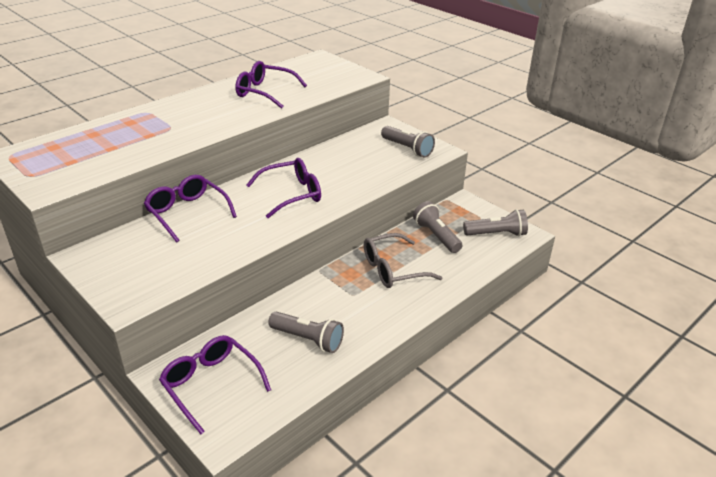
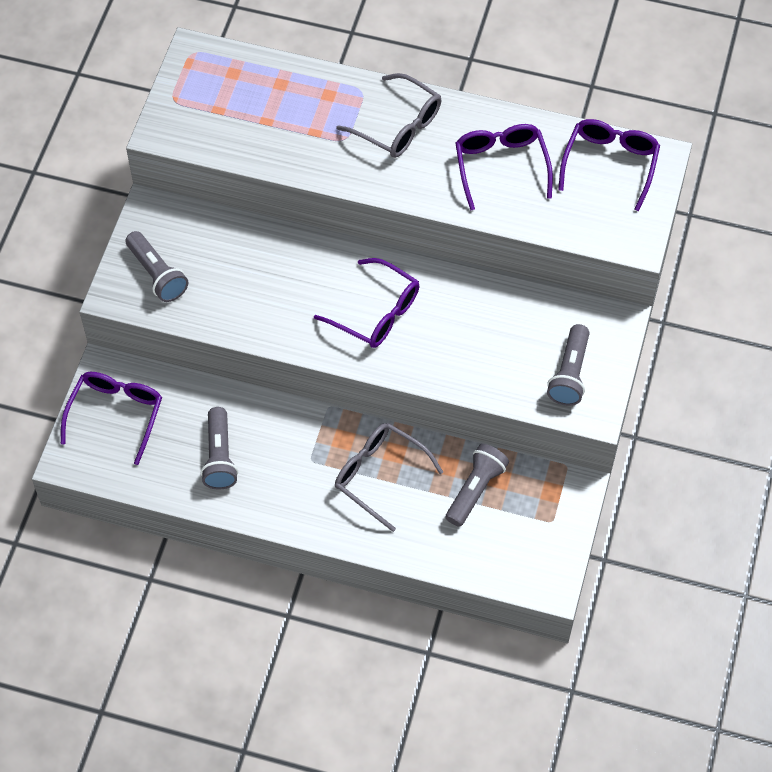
camera: 60 degrees right, 25 degrees up
(187, 213) = (274, 242): purple glasses -> purple glasses (610, 164)
(190, 110) = (398, 126): none -> grey glasses
(496, 234) = (527, 552): grey flashlight -> grey flashlight (157, 274)

